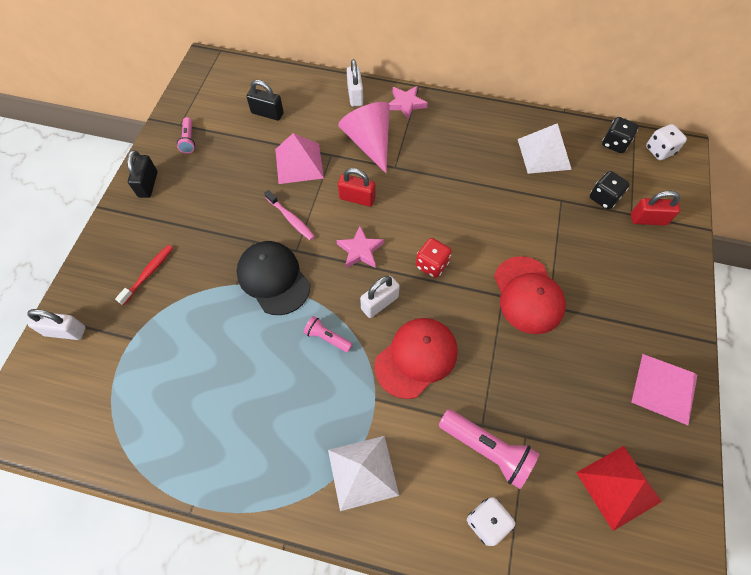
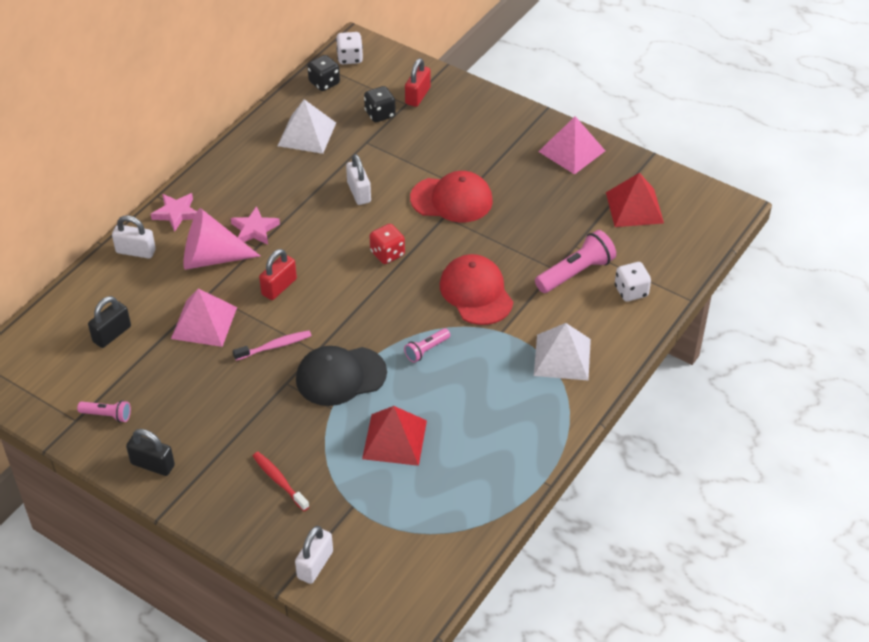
camera: 70 degrees left, 15 degrees down
(213, 347) = (394, 439): none -> red pyramid
(360, 250) = (343, 301): pink star -> pink star (255, 230)
(379, 303) = (409, 302): white padlock -> white padlock (359, 192)

